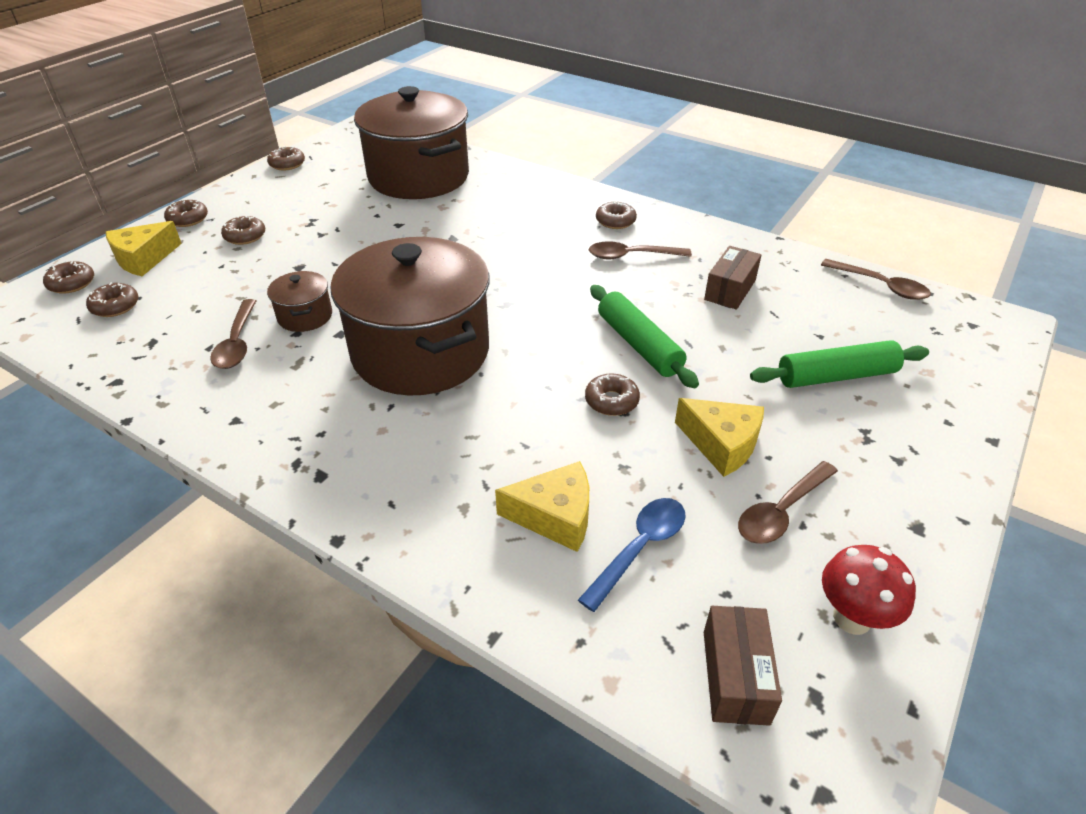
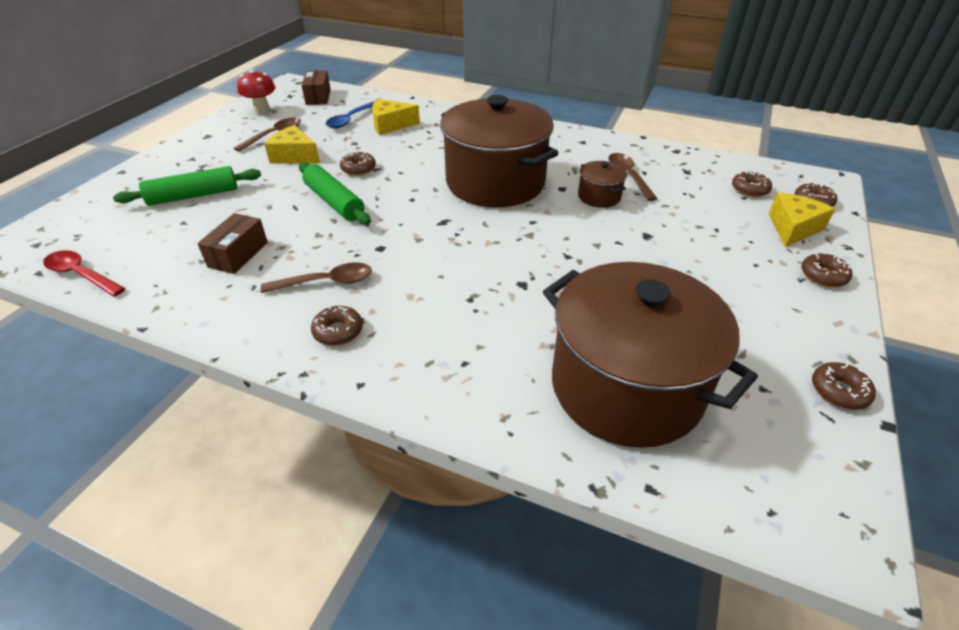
camera: 170 degrees right, 0 degrees up
(245, 236) = (736, 261): brown donut -> none
(880, 286) = (81, 275): brown spoon -> red spoon

